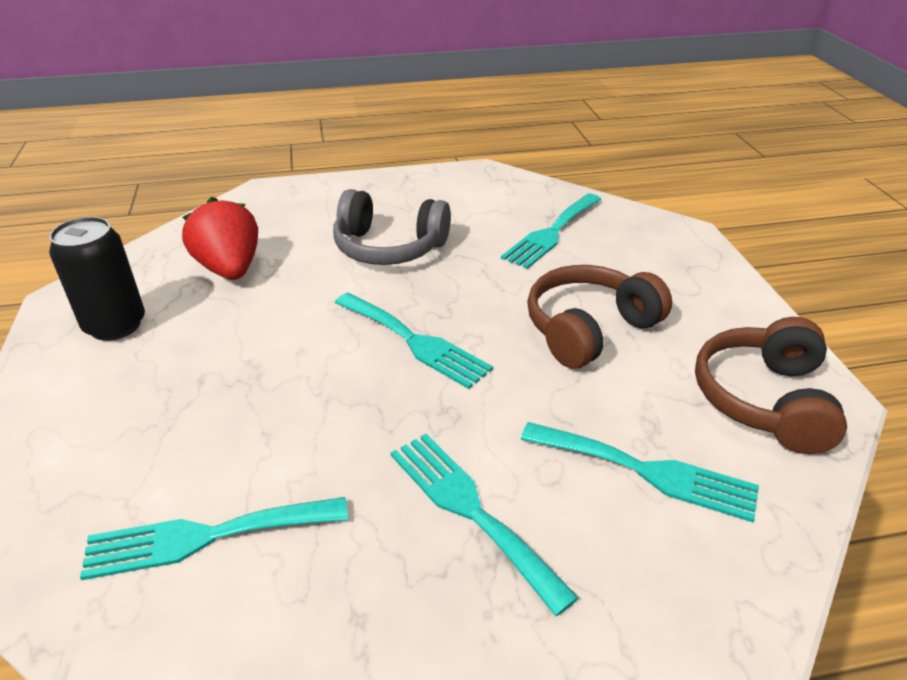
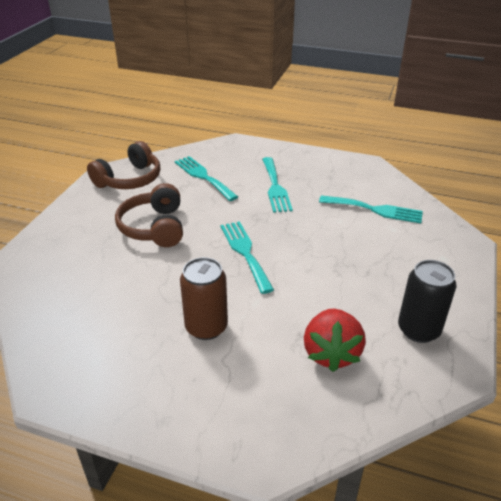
camera: 150 degrees left, 0 degrees up
(389, 247) = (206, 327): grey headphones -> brown can
(551, 233) = (89, 294): turquoise fork -> none
(589, 329) = (154, 227): brown headphones -> brown headphones turned 90 degrees clockwise

